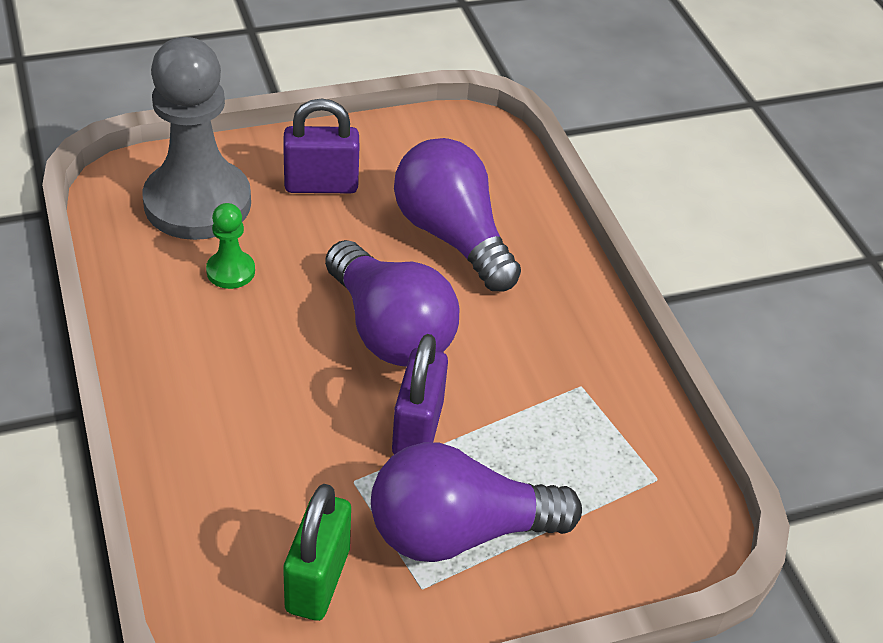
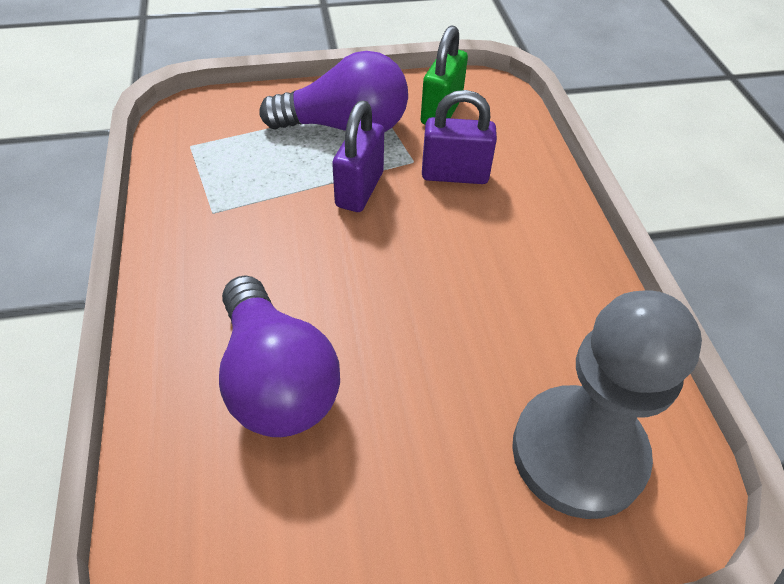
camera: 170 degrees left, 5 degrees up
(230, 271) = (525, 348): green pawn -> none
(321, 185) = (423, 476): purple padlock -> purple padlock (454, 175)
(390, 330) = (368, 272): purple light bulb -> none

